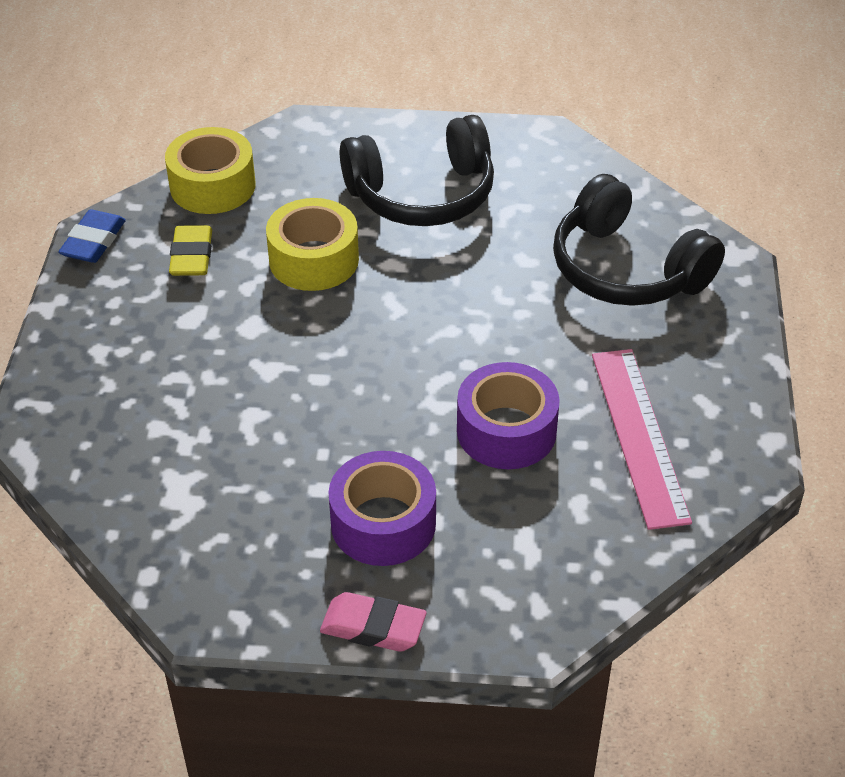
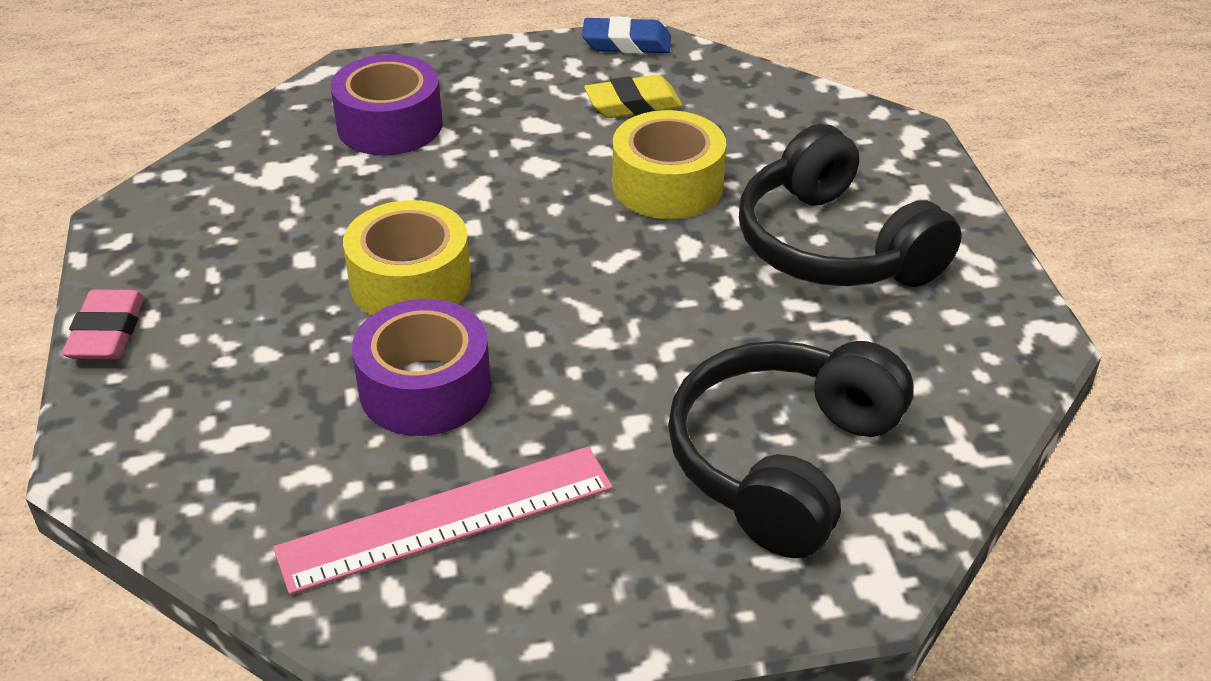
camera: 75 degrees right, 5 degrees down
(212, 186) = (756, 93): yellow tape -> yellow tape (410, 282)
(383, 523) = (258, 313): purple tape -> purple tape (389, 125)

